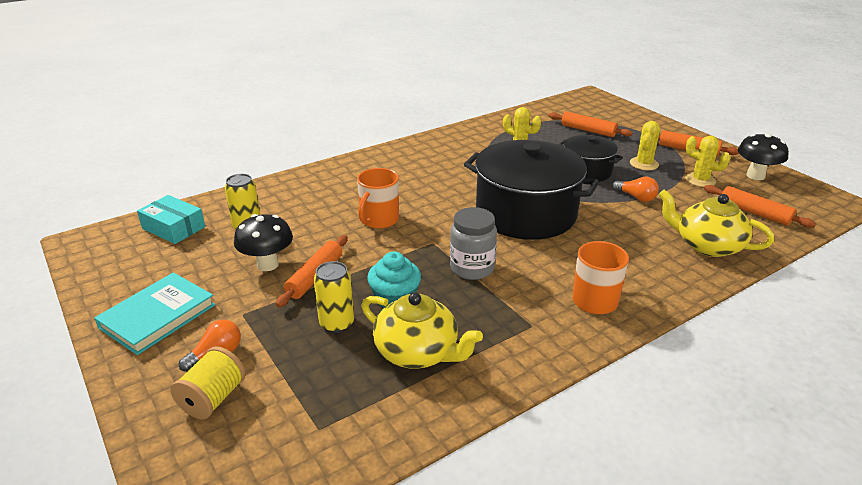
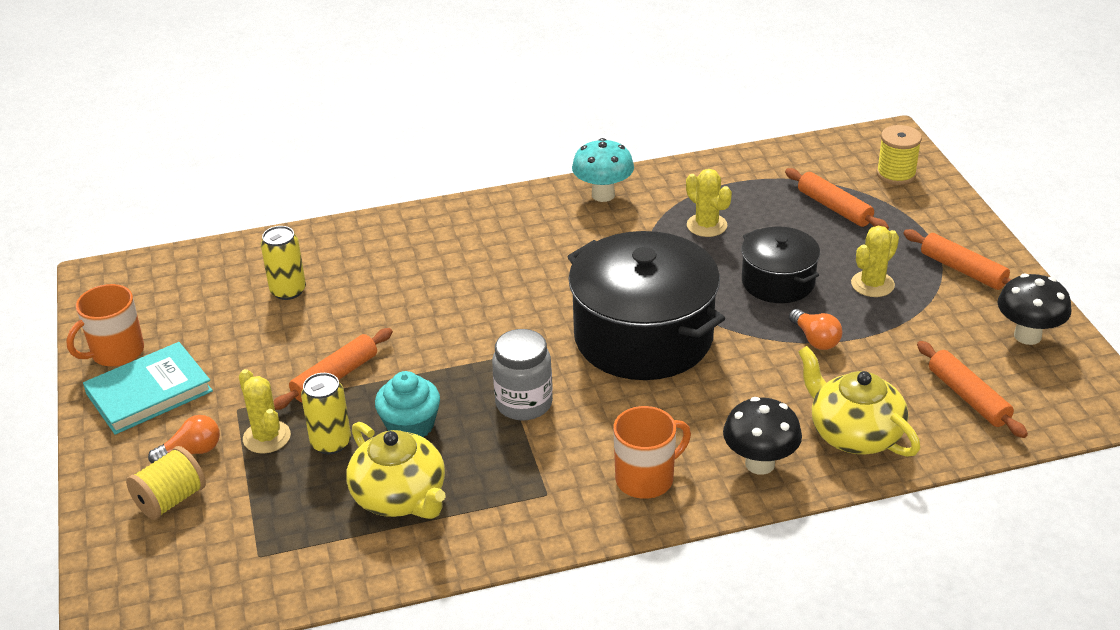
camera: 20 degrees right, 5 degrees up
(173, 228) = (205, 275): turquoise box -> none
(267, 264) = (289, 349): black mushroom -> black mushroom (760, 464)
(379, 220) = (449, 310): orange mug -> orange mug (116, 352)
(441, 142) = (603, 195): none -> turquoise mushroom
(609, 111) = (896, 174): none -> yellow spool
(700, 180) = (934, 328): yellow cactus -> yellow cactus (266, 437)

